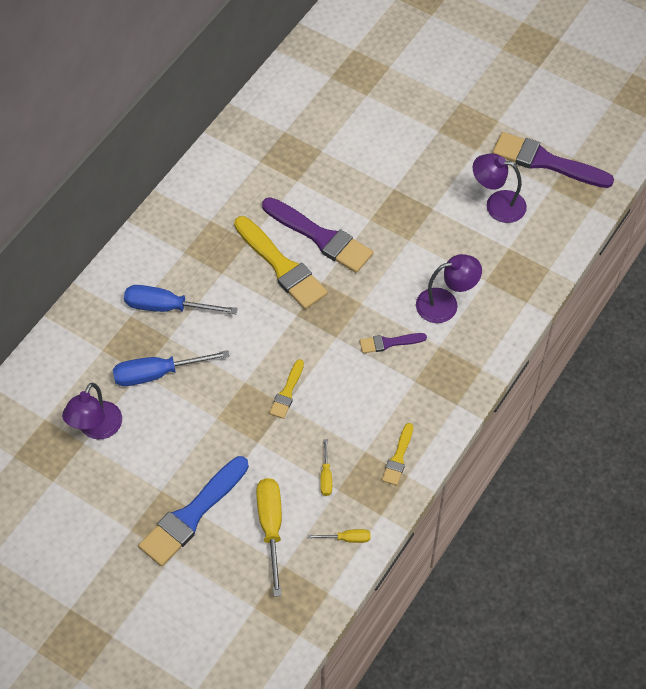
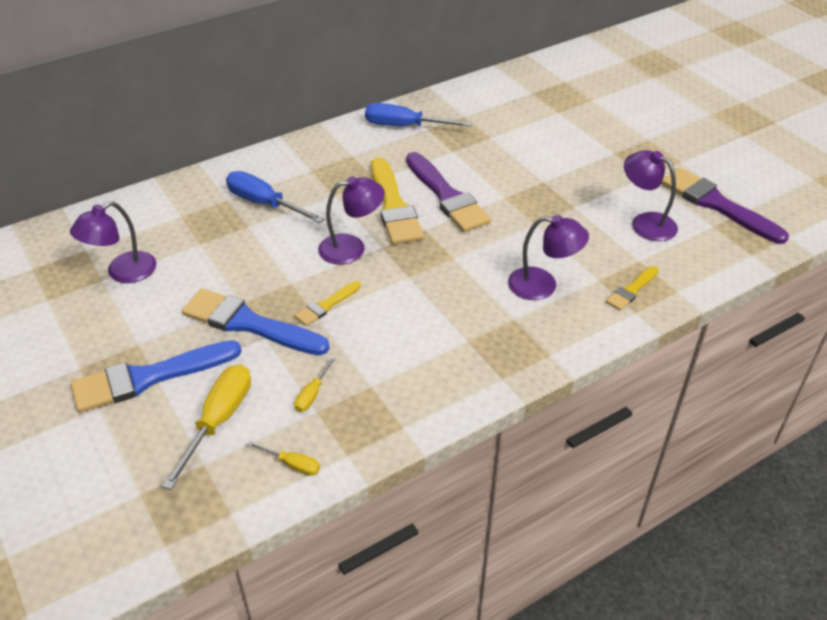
camera: 25 degrees right, 15 degrees down
(157, 374) = (214, 249): blue screwdriver -> blue screwdriver (404, 126)
(237, 435) = (249, 324): none -> blue brush
(272, 326) = (352, 248): none -> purple lamp
(389, 343) = (461, 299): purple brush -> none
(398, 458) = (404, 405): yellow brush -> yellow brush (631, 290)

